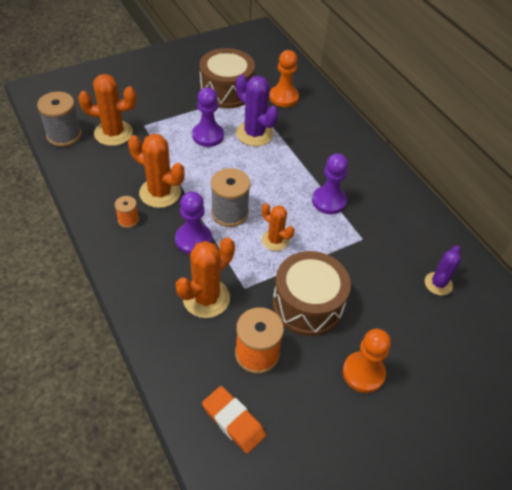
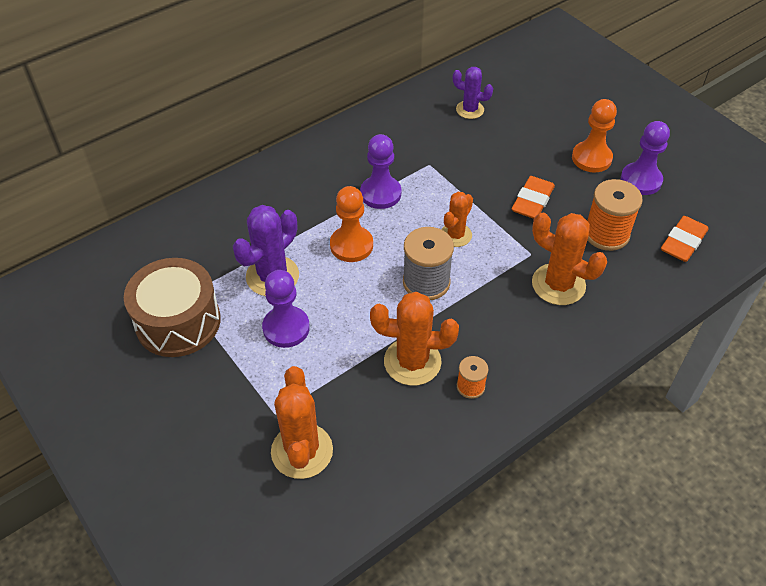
camera: 95 degrees left, 0 degrees up
(64, 135) = (320, 523): grey spool -> none
(160, 193) = (412, 362): orange cactus -> orange cactus turned 75 degrees clockwise
(193, 240) = (480, 310): purple pawn -> purple pawn (641, 180)
(283, 97) = (187, 253): orange pawn -> orange pawn (351, 245)
(307, 304) = (532, 201): brown drum -> orange eraser

